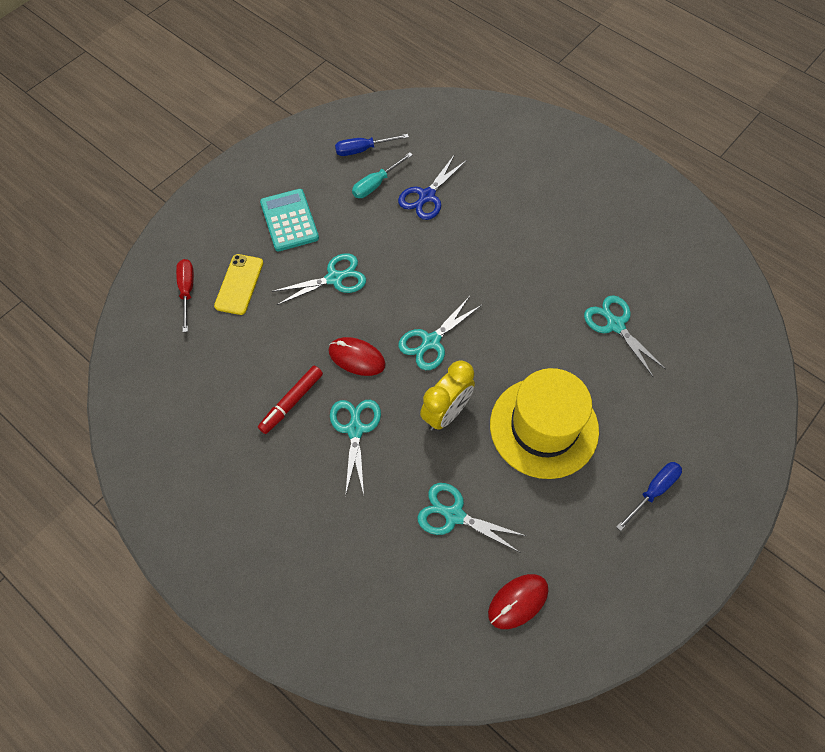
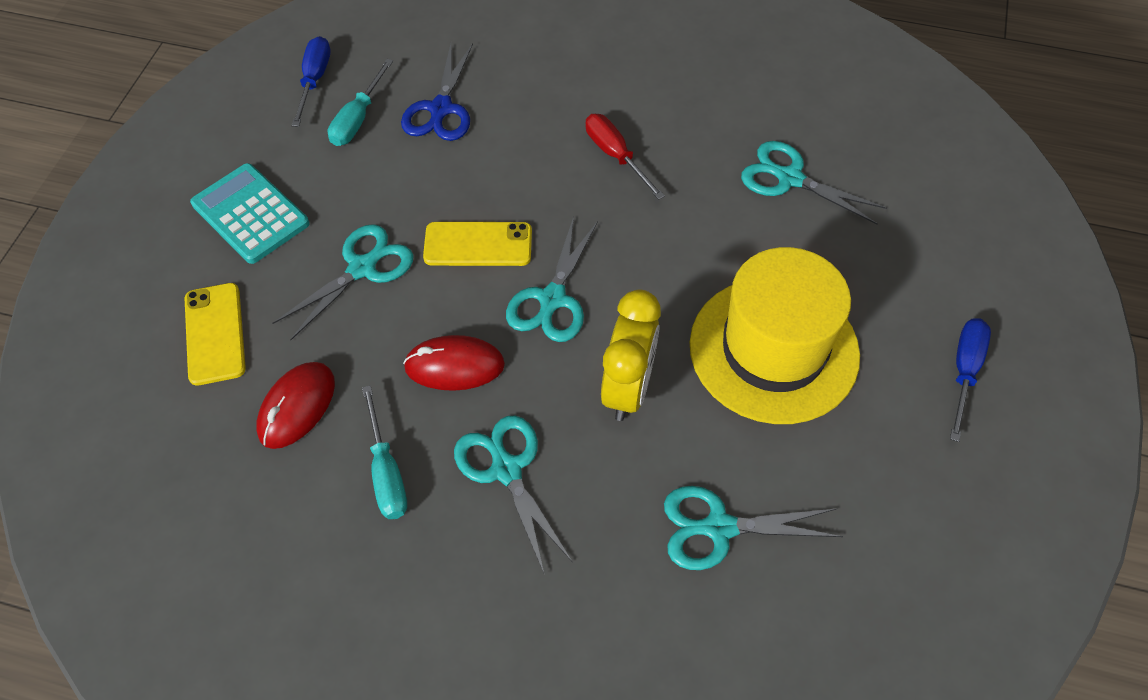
camera: 25 degrees left, 5 degrees down
(187, 291) = (132, 377): red screwdriver -> red screwdriver (615, 155)
(291, 402) = (386, 472): red marker -> turquoise screwdriver
(363, 149) = (314, 80): blue screwdriver -> blue screwdriver turned 135 degrees clockwise
(405, 291) = (478, 245): none -> yellow phone
(518, 601) = (877, 609): red mouse -> red mouse (297, 407)

